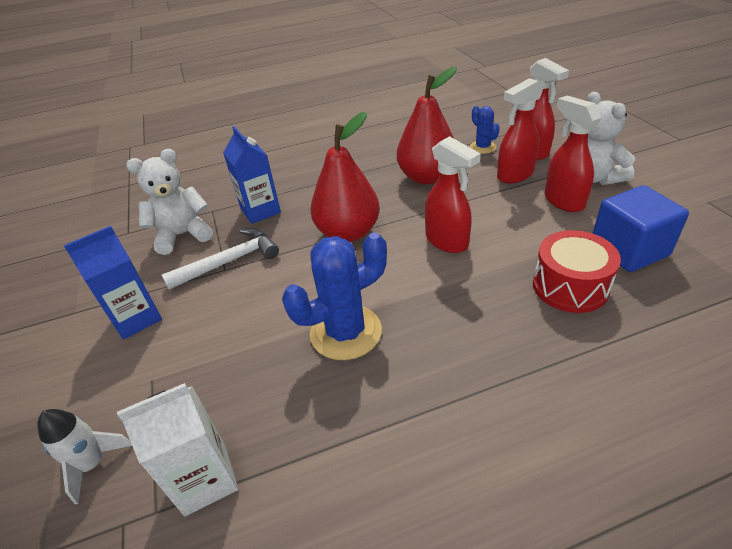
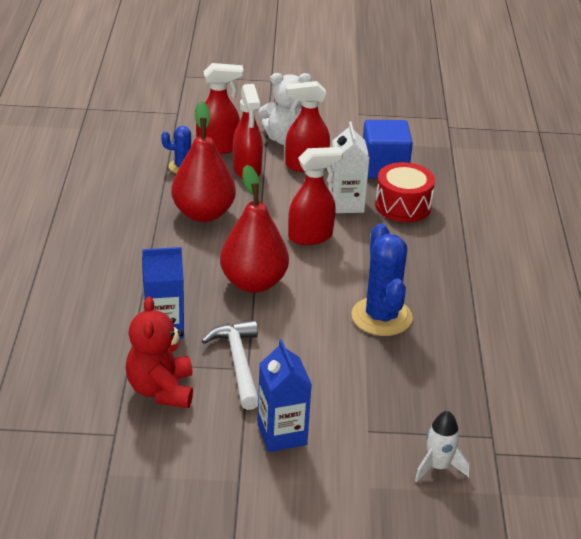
camera: 75 degrees left, 5 degrees down
(183, 235) = (161, 390): white teddy bear -> red teddy bear
(206, 479) = (478, 410): white carton -> white carton (346, 204)

